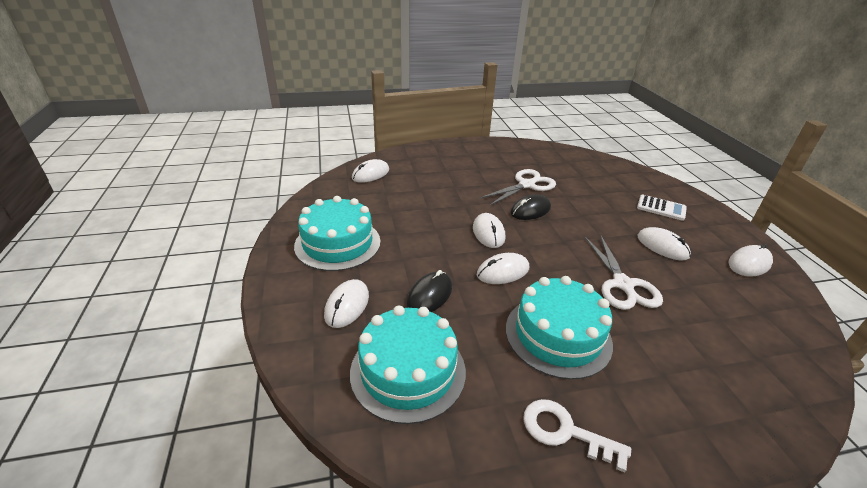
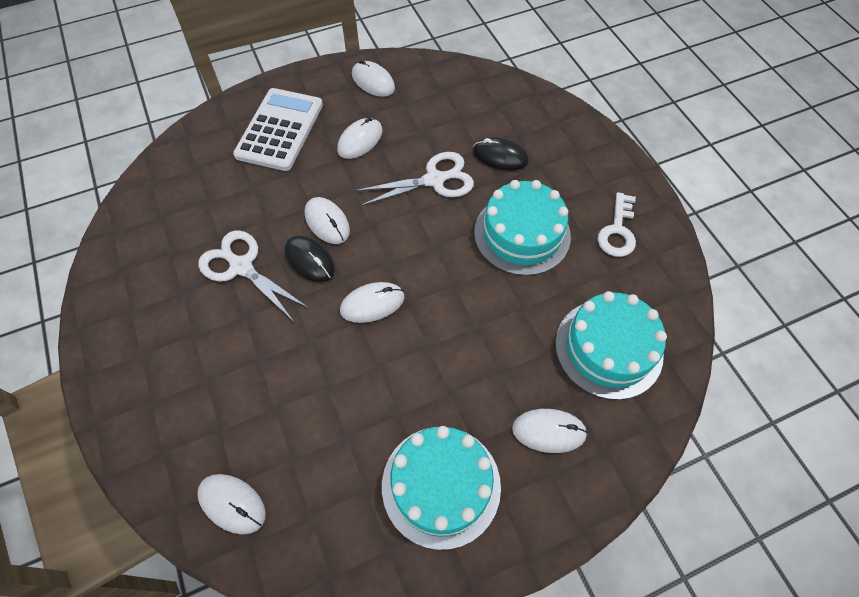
camera: 100 degrees left, 25 degrees up
(429, 295) = (505, 349): black mouse -> black mouse (500, 156)
(503, 271) = (444, 283): white mouse -> white mouse (327, 222)
(661, 208) = (280, 130): white calculator -> white calculator, size x1.81

